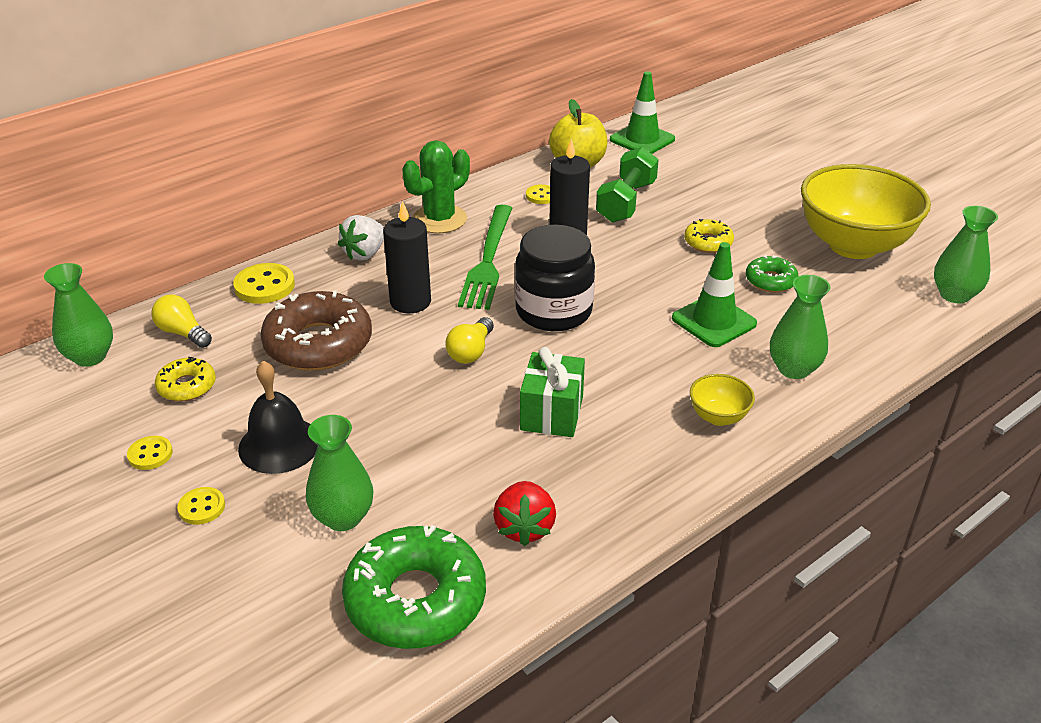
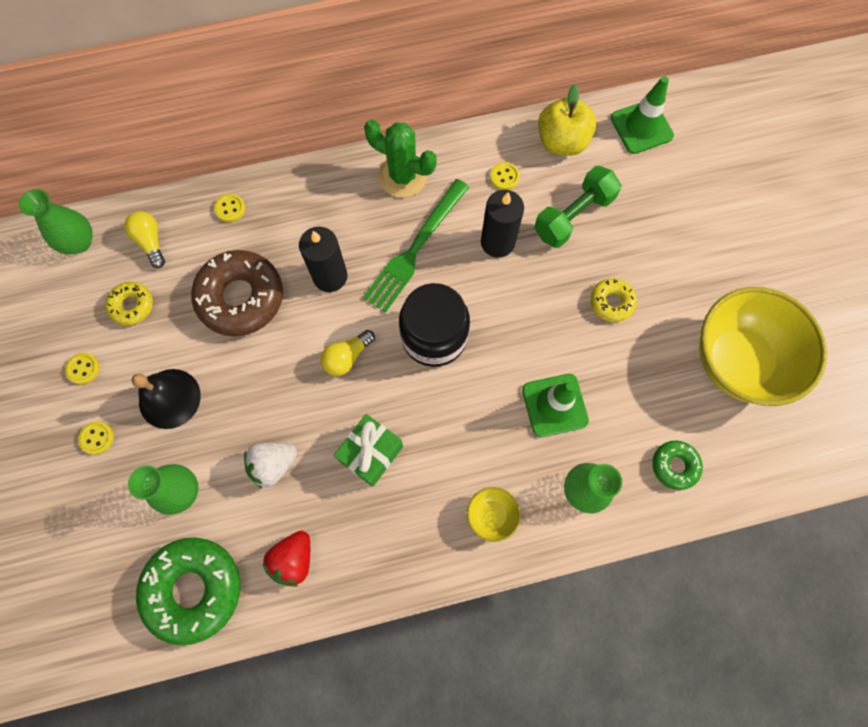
camera: 25 degrees right, 35 degrees up
(264, 286) = (230, 209): yellow button -> yellow button, size x0.60
(365, 254) = (322, 198): white strawberry -> white strawberry (273, 465)
(439, 219) = (403, 176): green cactus -> green cactus turned 45 degrees clockwise
(770, 281) = (633, 376): green donut -> green donut (674, 466)
(954, 295) = (782, 464): green vase -> none

